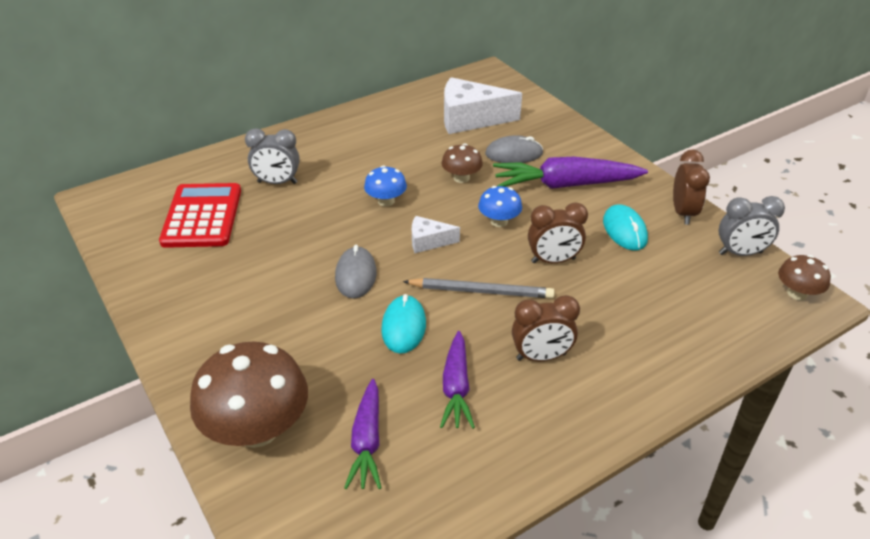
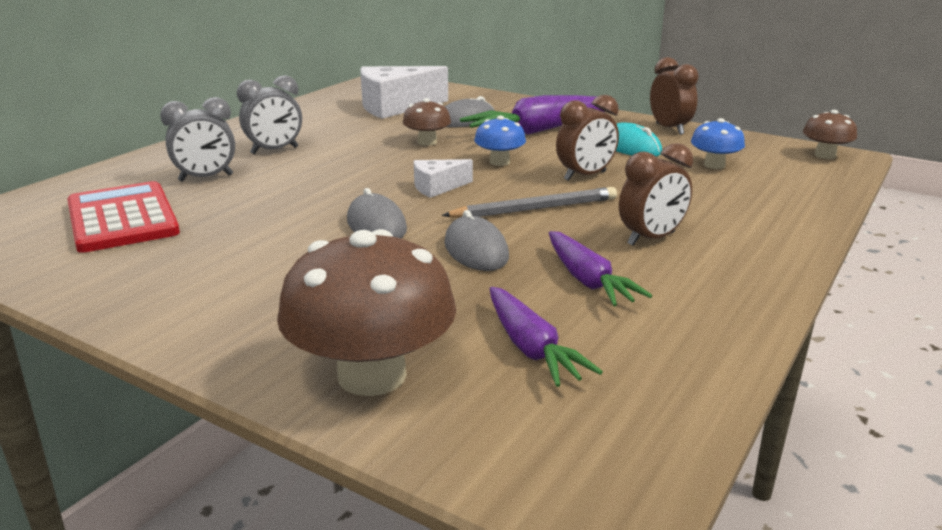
camera: 25 degrees left, 15 degrees down
(386, 201) = (357, 169): blue mushroom -> blue mushroom (714, 165)
(403, 327) = (476, 250): turquoise mouse -> grey mouse
(740, 253) = (748, 142): grey clock -> grey clock (274, 150)

